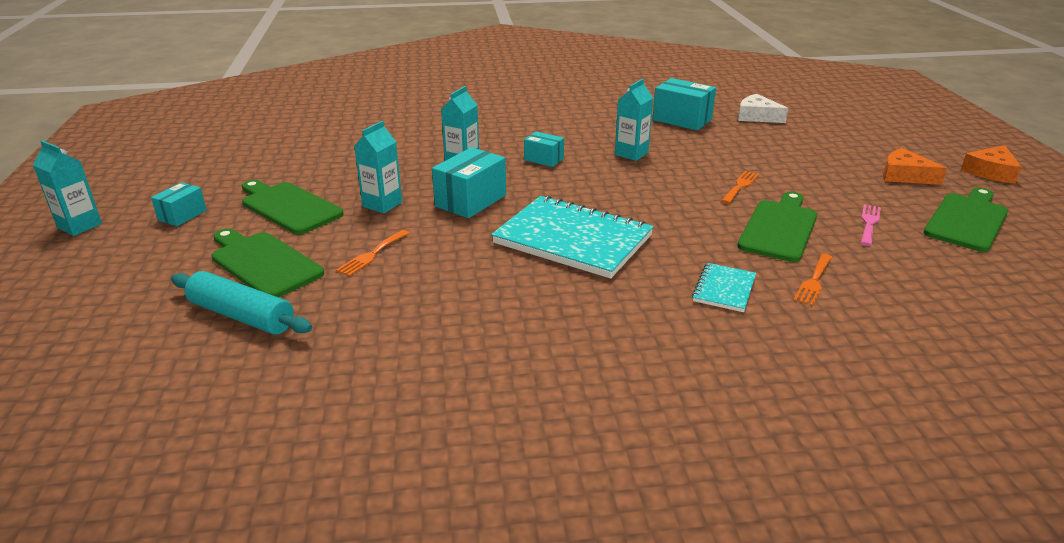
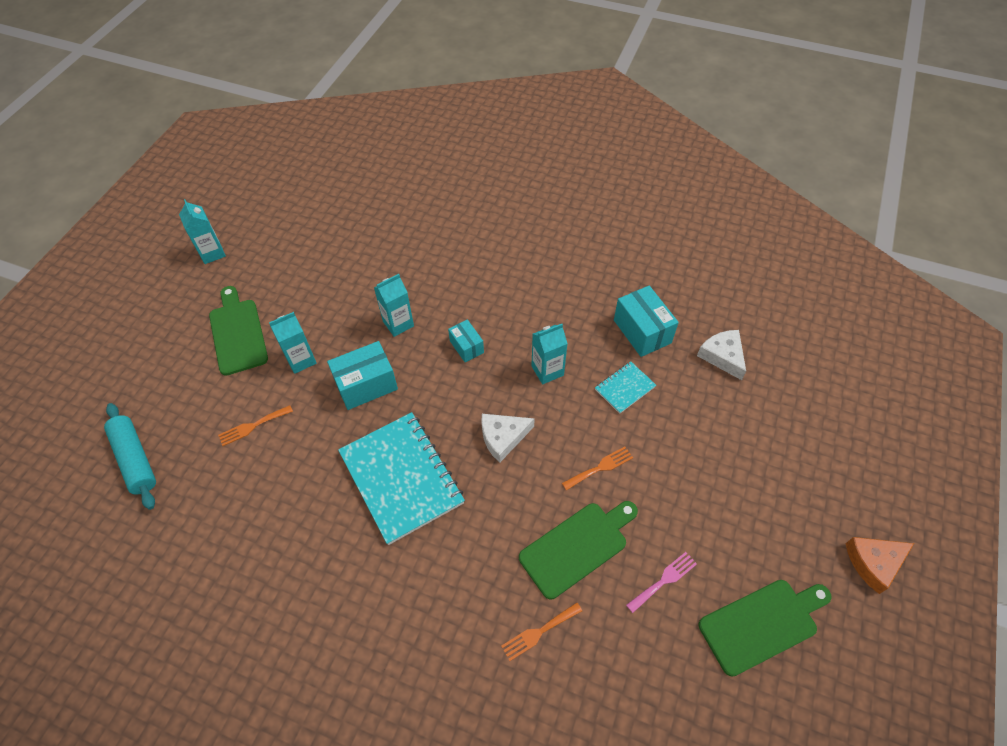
camera: 30 degrees right, 25 degrees up
(79, 226) = (101, 297): turquoise carton -> turquoise carton (212, 253)
(182, 215) = (166, 312): turquoise box -> none
(263, 263) = (181, 402): green cutting board -> none
(638, 194) = (503, 437): none -> white cheese
(724, 289) = (461, 603): turquoise notebook -> turquoise notebook (625, 388)
(904, 175) = (774, 525): orange cheese -> none

